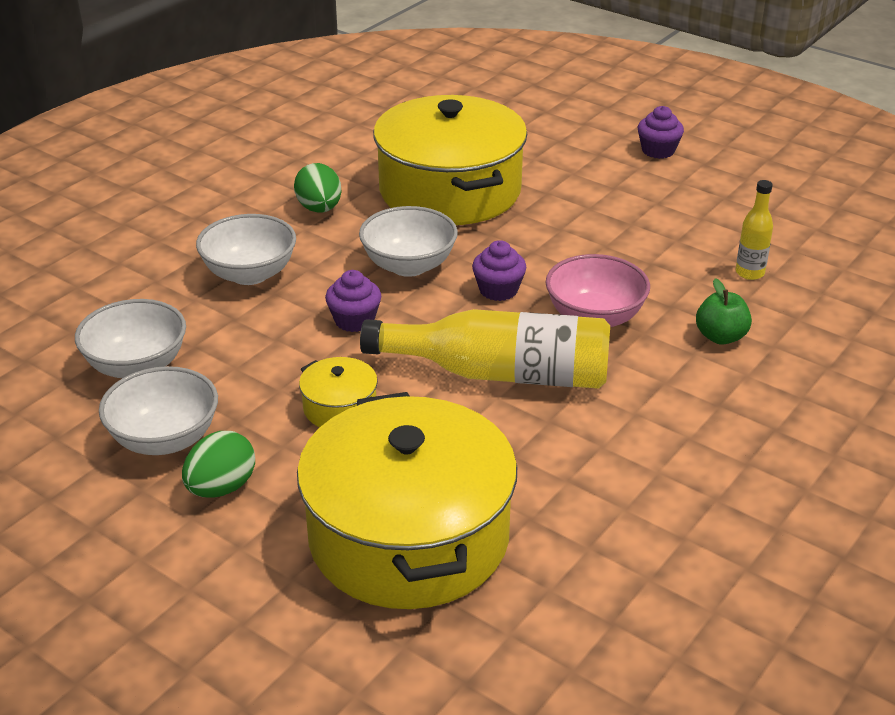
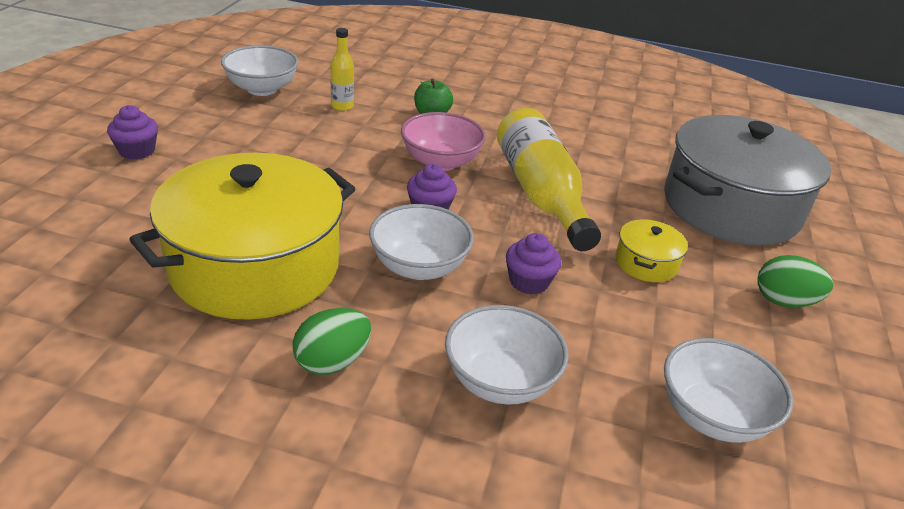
camera: 115 degrees left, 0 degrees up
(165, 439) = (775, 354): white bowl -> white bowl (262, 89)
(409, 537) = (730, 207): yellow pot -> grey pot

